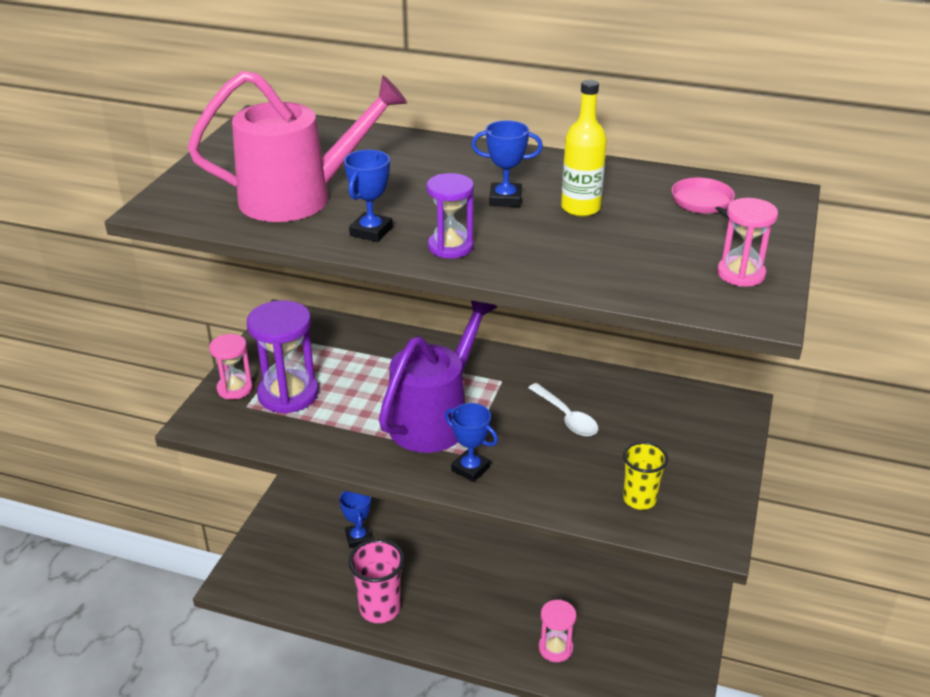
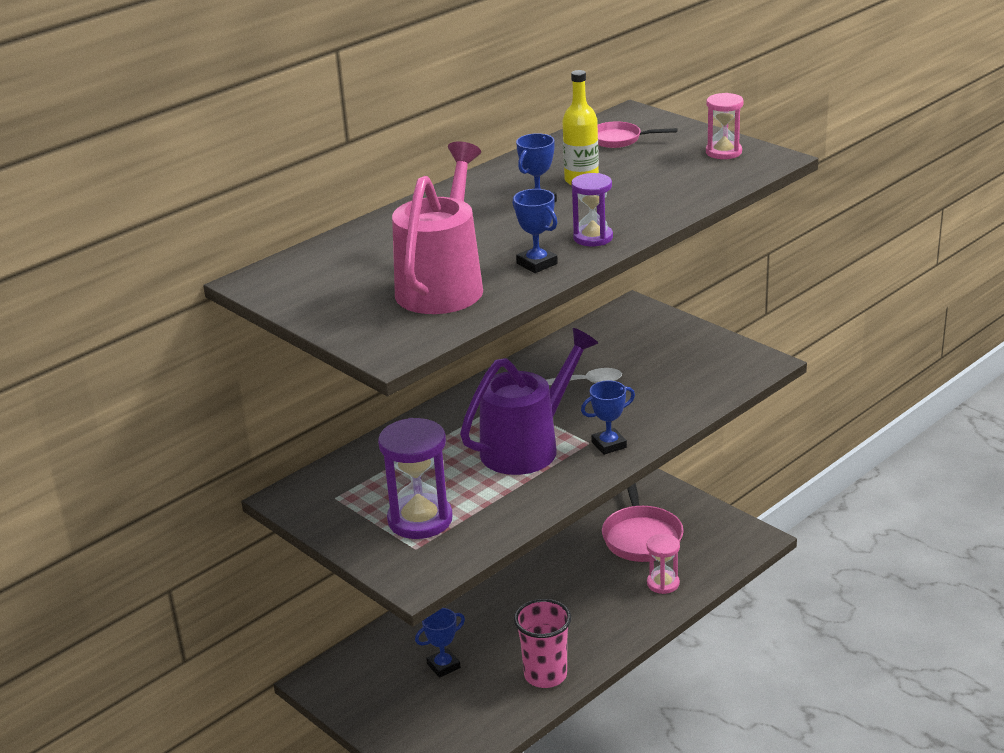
camera: 60 degrees left, 5 degrees down
(235, 388) = (380, 551): pink hourglass -> none
(358, 538) = (443, 666): blue trophy -> blue trophy turned 45 degrees counterclockwise
(435, 418) = (528, 446): purple watering can -> purple watering can turned 75 degrees clockwise
(615, 605) = (641, 536): none -> pink pan
(639, 499) = (703, 379): yellow cup -> none

